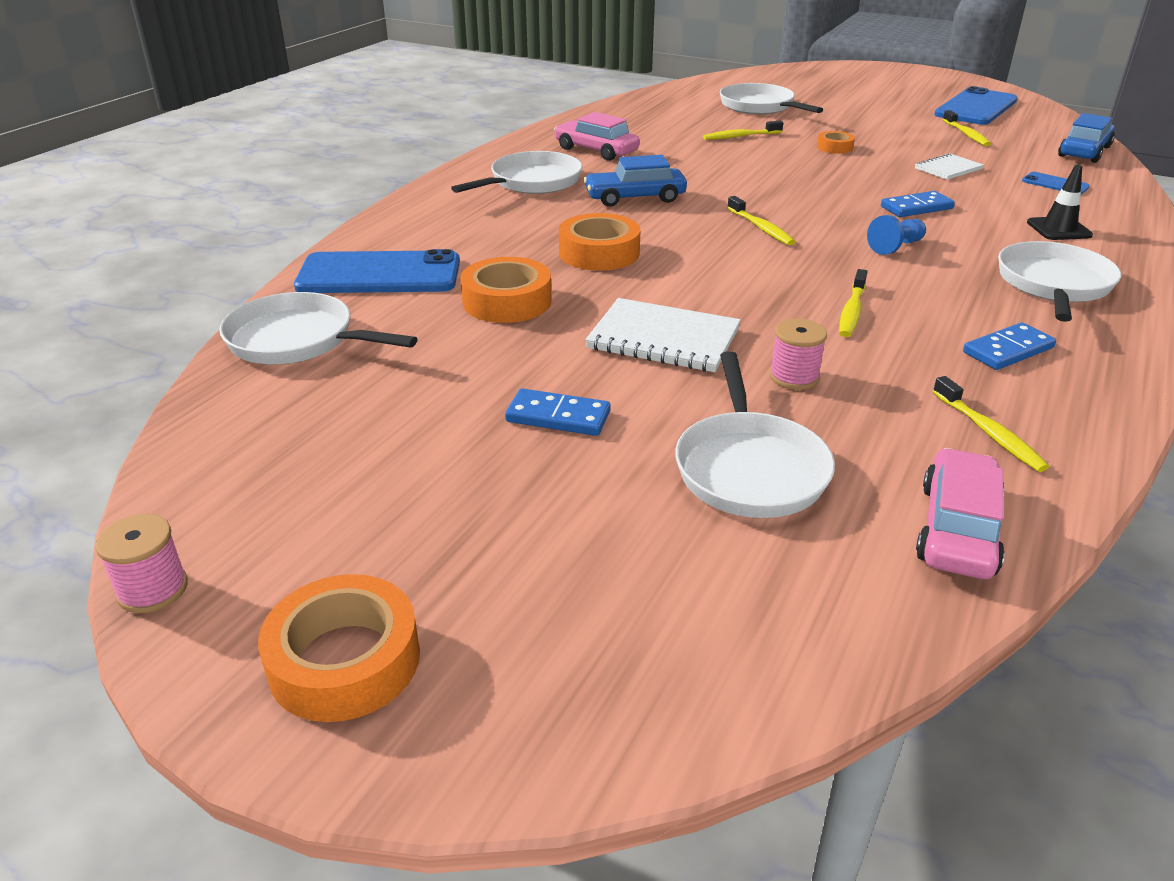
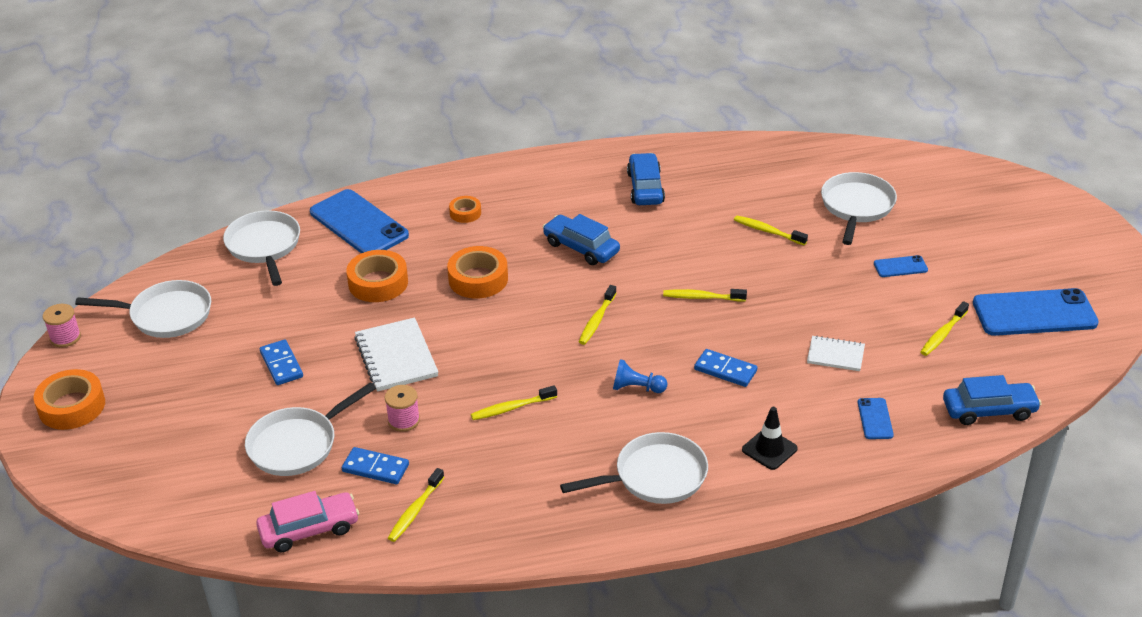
camera: 50 degrees right, 5 degrees up
(531, 182) = (552, 196): white pan -> white pan (166, 315)
(596, 150) = (645, 188): pink car -> blue car
(794, 182) = (702, 297): none -> yellow toothbrush
(834, 147) = (807, 283): orange tape -> orange tape (465, 213)
(859, 119) = (900, 267): none -> blue phone
(1008, 350) = (527, 487): blue domino -> blue domino (375, 468)

